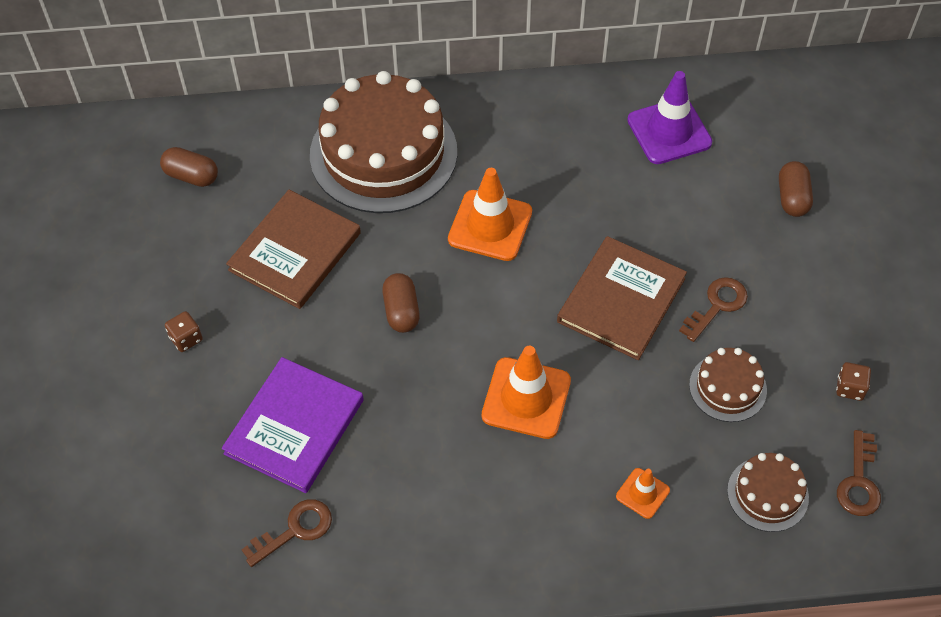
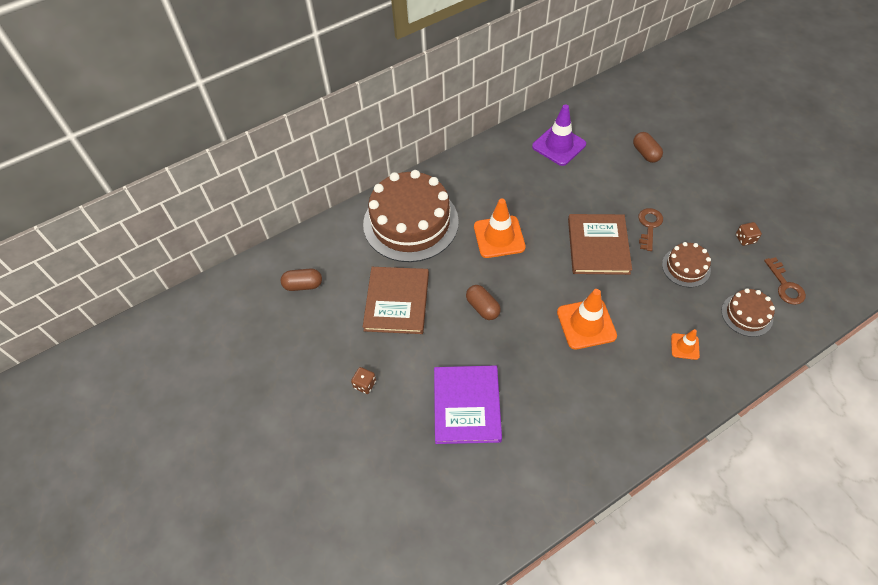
camera: 25 degrees left, 0 degrees up
(295, 530) = (509, 468): brown key -> none

